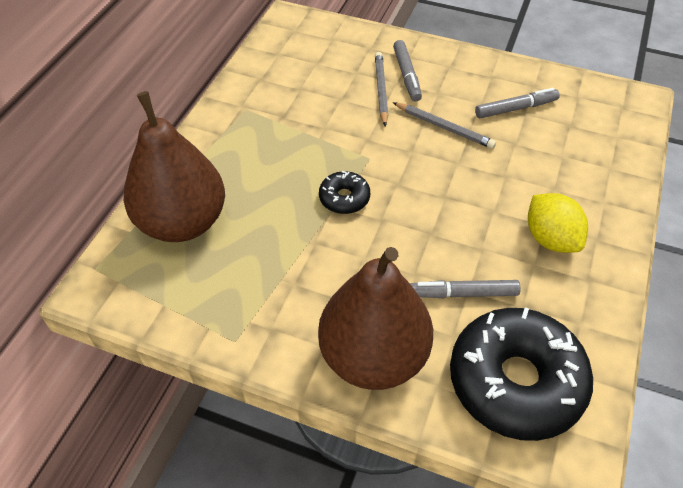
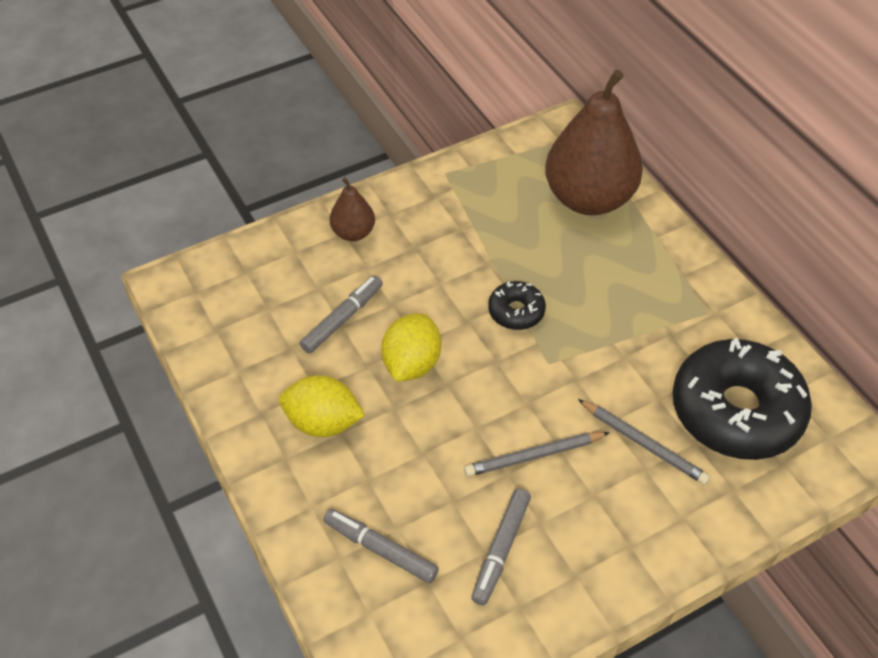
camera: 130 degrees right, 0 degrees up
(373, 356) = (353, 233): brown pear -> brown pear, size x0.47
(406, 75) = (649, 487): grey marker -> grey marker (380, 549)
(451, 225) = (411, 364): none -> yellow lemon
(515, 381) = (248, 293): black donut -> black donut (736, 410)

